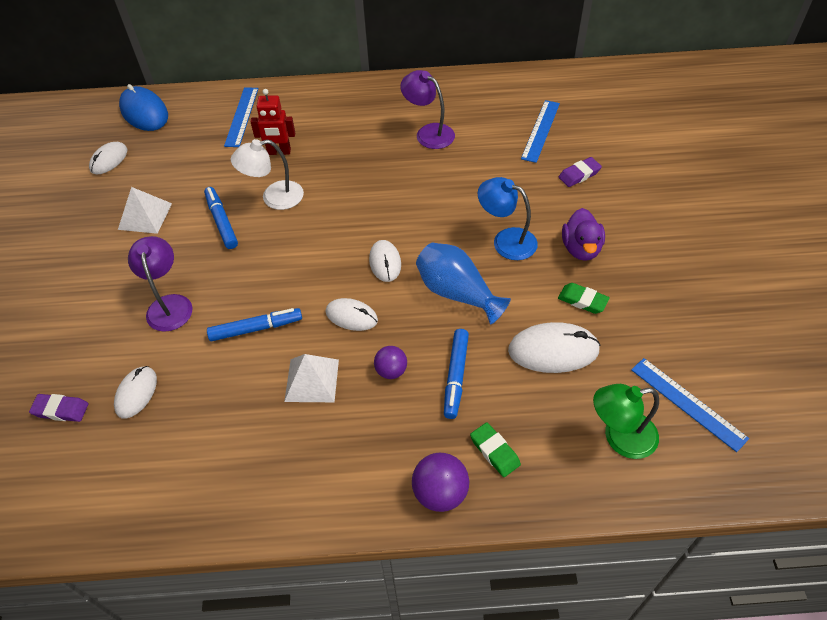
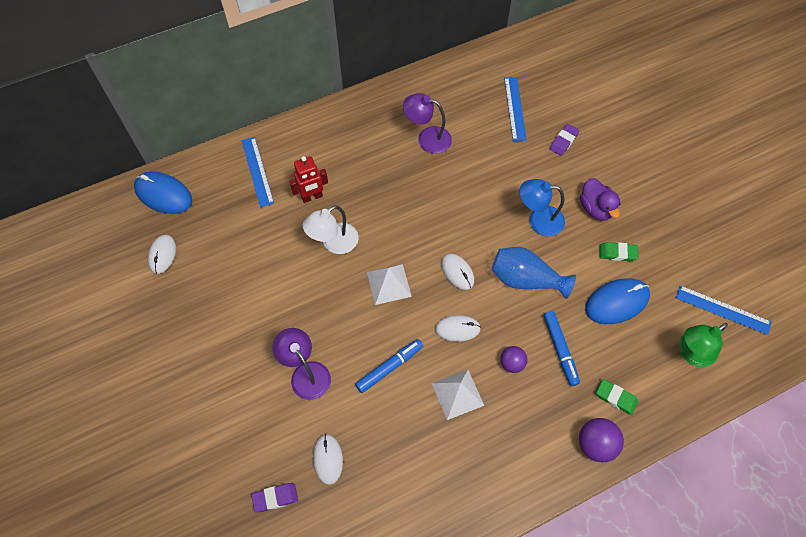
camera: 25 degrees left, 10 degrees up
(145, 216) = (232, 299): white pyramid -> white pyramid (389, 284)
(221, 222) = (303, 281): blue marker -> none
(553, 350) = (617, 302): white mouse -> blue mouse

